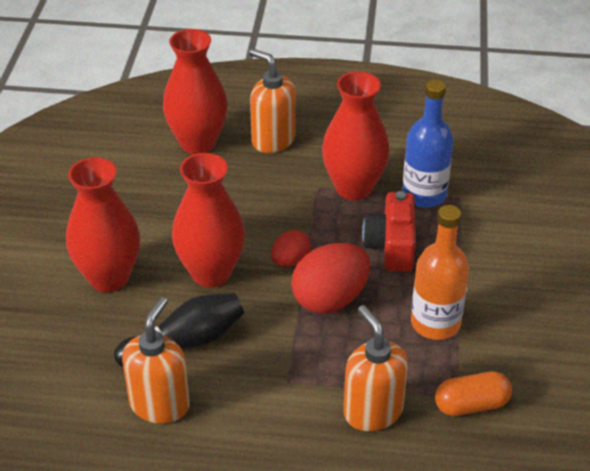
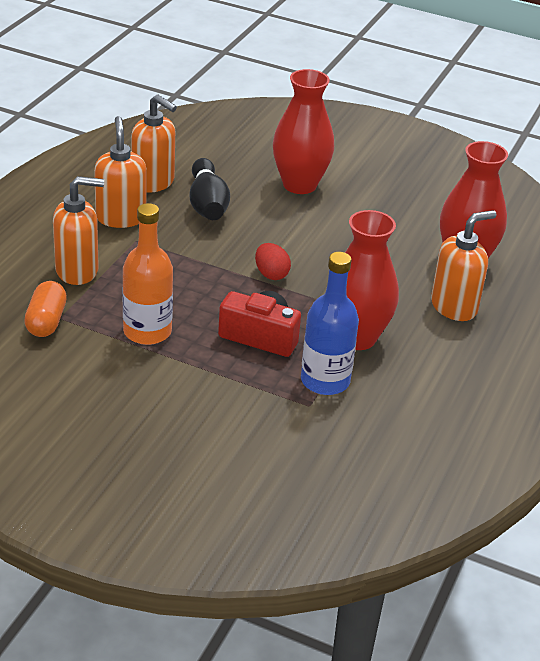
camera: 105 degrees right, 5 degrees down
(211, 273) = (279, 231): red vase -> none
(250, 409) = (121, 217): none -> orange soap dispenser
(330, 299) = (212, 283): red egg -> none

